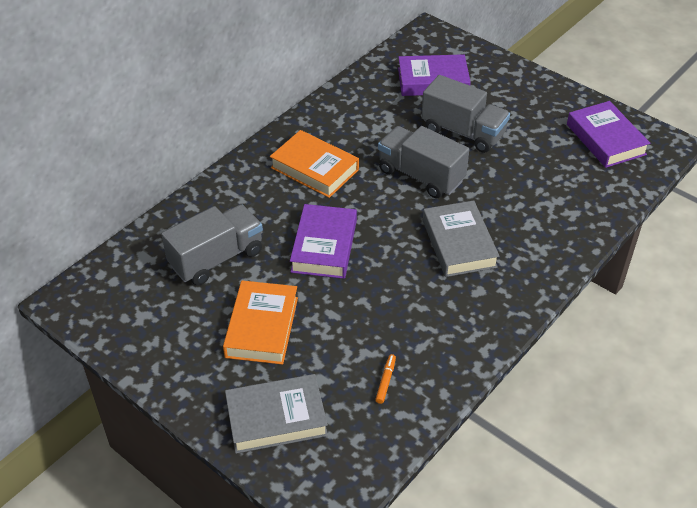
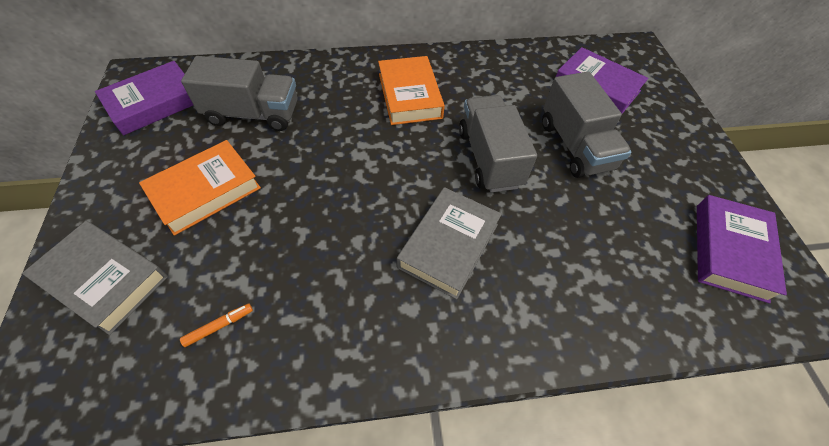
camera: 40 degrees right, 10 degrees up
(324, 246) = (336, 161): purple book -> purple book (154, 103)

